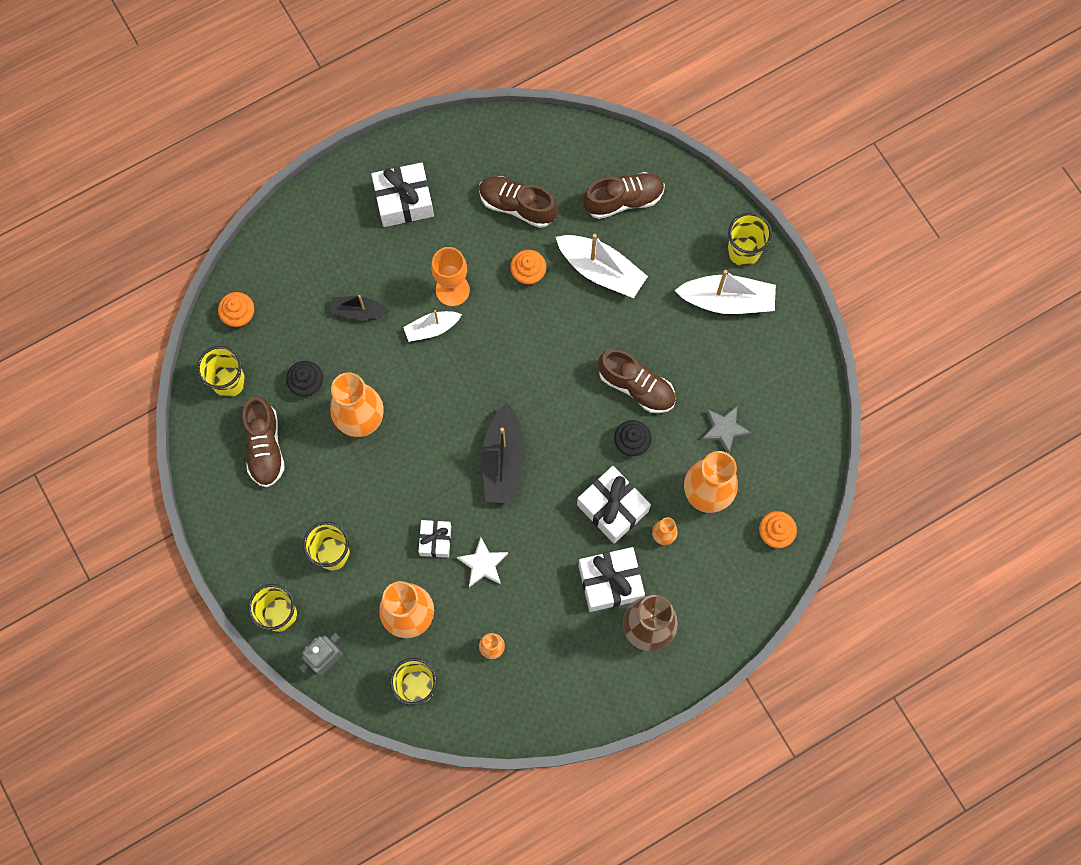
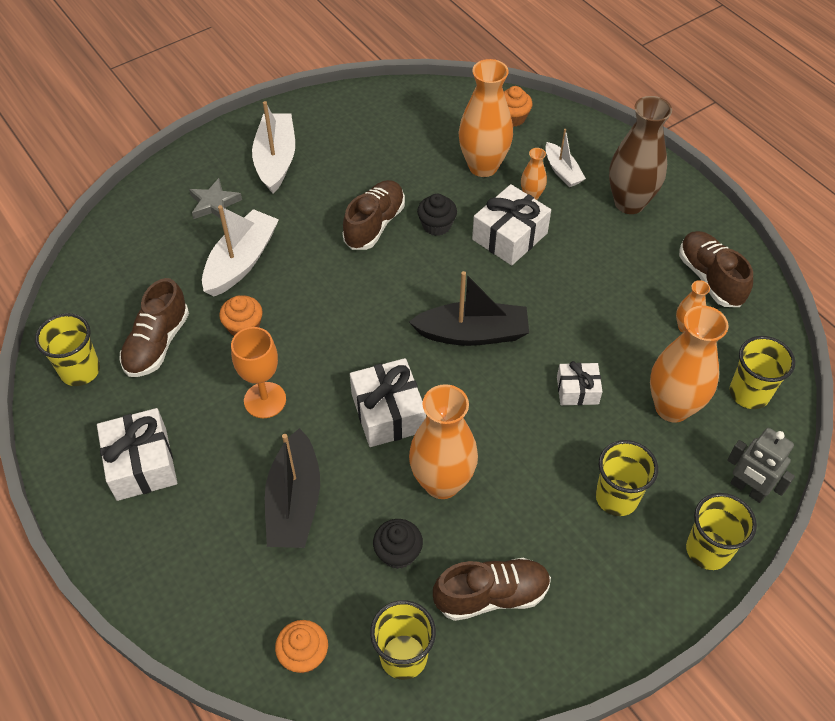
camera: 95 degrees left, 20 degrees down
(358, 311) = (294, 502): black boat -> black boat, size x1.69
(432, 328) = (315, 417): white boat -> white boat (562, 171)
(483, 564) = (594, 343): white star -> none
(610, 582) = (588, 233): white gift -> white gift (388, 413)
(623, 200) = (157, 247): brown shoe -> brown shoe (710, 278)
(724, 429) = (414, 156): grey star -> grey star (214, 203)
(743, 251) = (222, 150): yellow cup -> yellow cup (80, 370)

